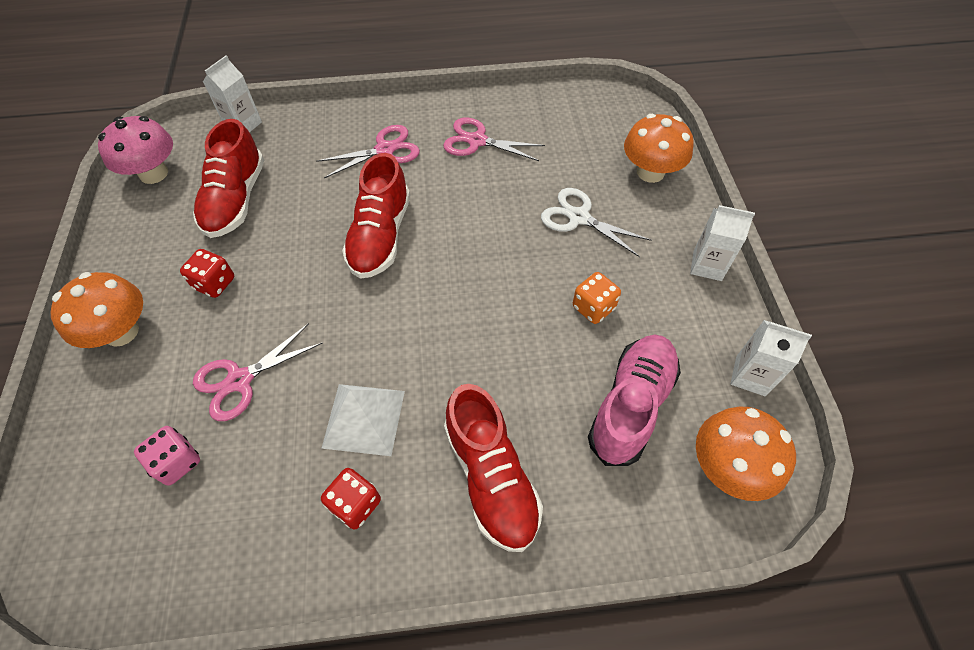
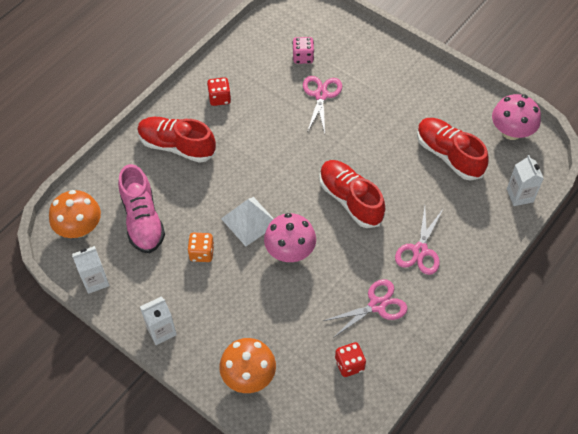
camera: 135 degrees right, 0 degrees up
(121, 332) = (397, 69): orange mushroom -> none
(215, 283) = (392, 115): red dice -> red dice (349, 364)
(364, 419) = (252, 124): white pyramid -> white pyramid (249, 221)
(498, 238) = (290, 251): none -> pink mushroom
(579, 217) = (260, 302): white scissors -> none

